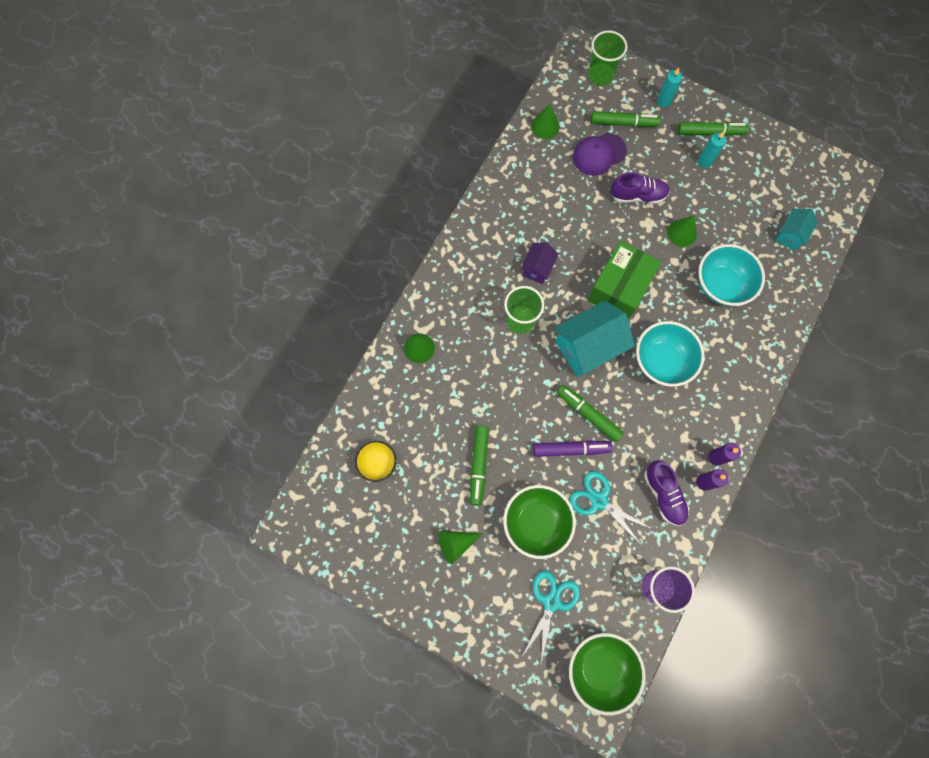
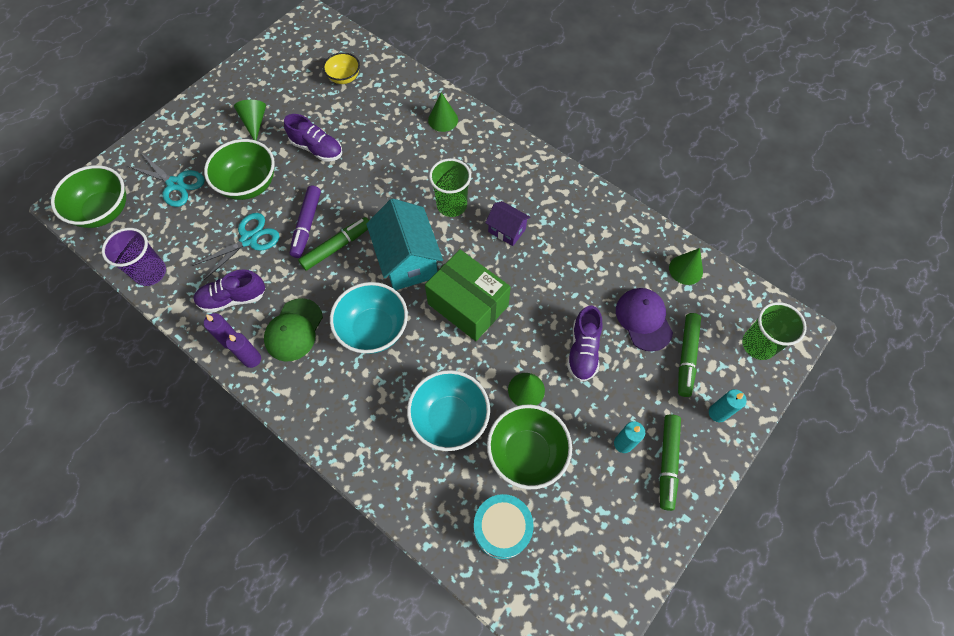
camera: 100 degrees right, 10 degrees down
(478, 465) = (317, 149): green marker -> purple shoe
(679, 429) = (294, 330): none -> green cap
(731, 226) = (526, 453): none -> green bowl
(790, 235) = (502, 528): turquoise house -> turquoise drum

